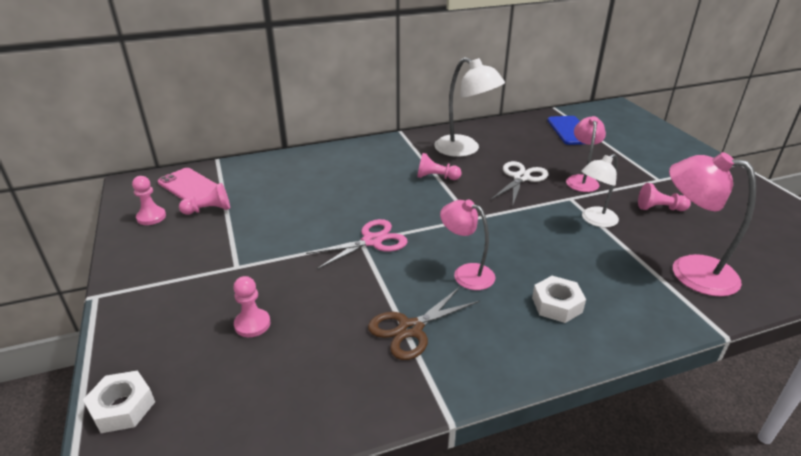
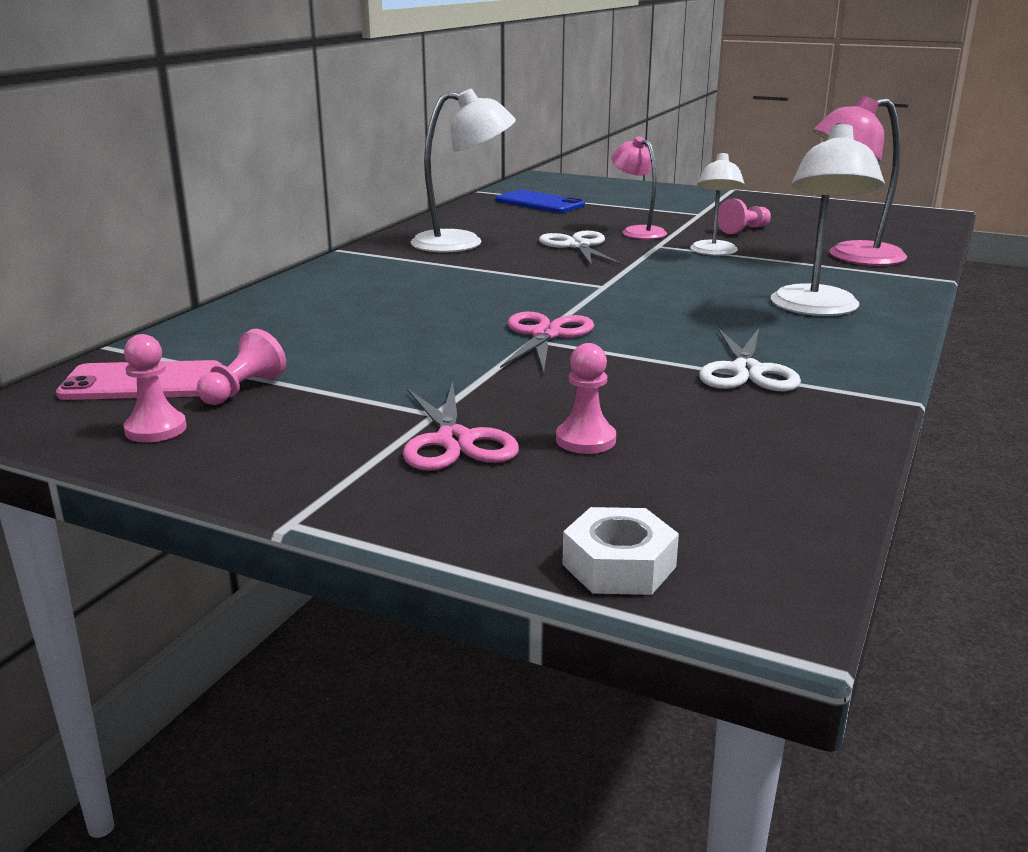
camera: 45 degrees left, 10 degrees down
(211, 289) = (454, 441): none -> pink scissors
(410, 329) = (746, 371): brown scissors -> white scissors
(436, 177) = (486, 270): pink pawn -> none
(466, 273) = (697, 320): pink lamp -> none
(557, 305) = (816, 309): white nut -> white lamp

